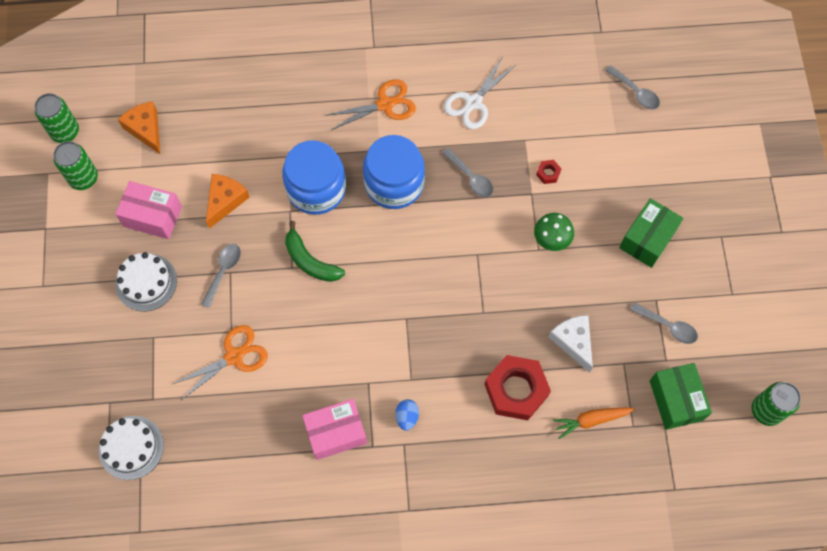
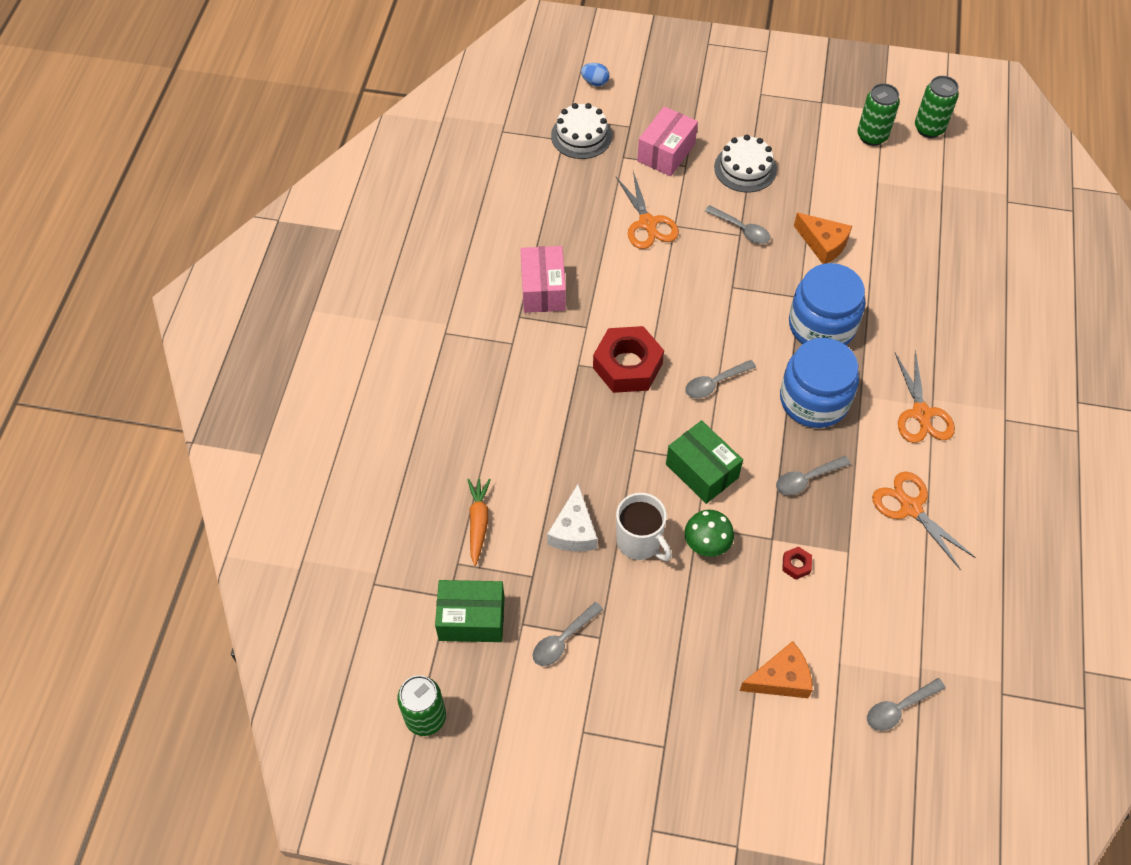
camera: 105 degrees right, 10 degrees down
(145, 129) = (922, 191): orange cheese -> orange cheese (780, 678)
(152, 216) = (817, 183): pink box -> pink box (666, 152)
(310, 261) = (736, 304): green banana -> none
(399, 262) = (714, 383): none -> grey spoon
(407, 417) = (539, 352): blue egg -> blue egg (595, 82)
(473, 102) = (910, 507): white scissors -> orange scissors
(516, 390) = (536, 458): red nut -> red nut (627, 365)
(566, 289) = (639, 542): none -> white mug
(573, 342) = (574, 530): white cheese -> white cheese turned 105 degrees clockwise
(647, 239) = (682, 653): green box -> green box (702, 471)

